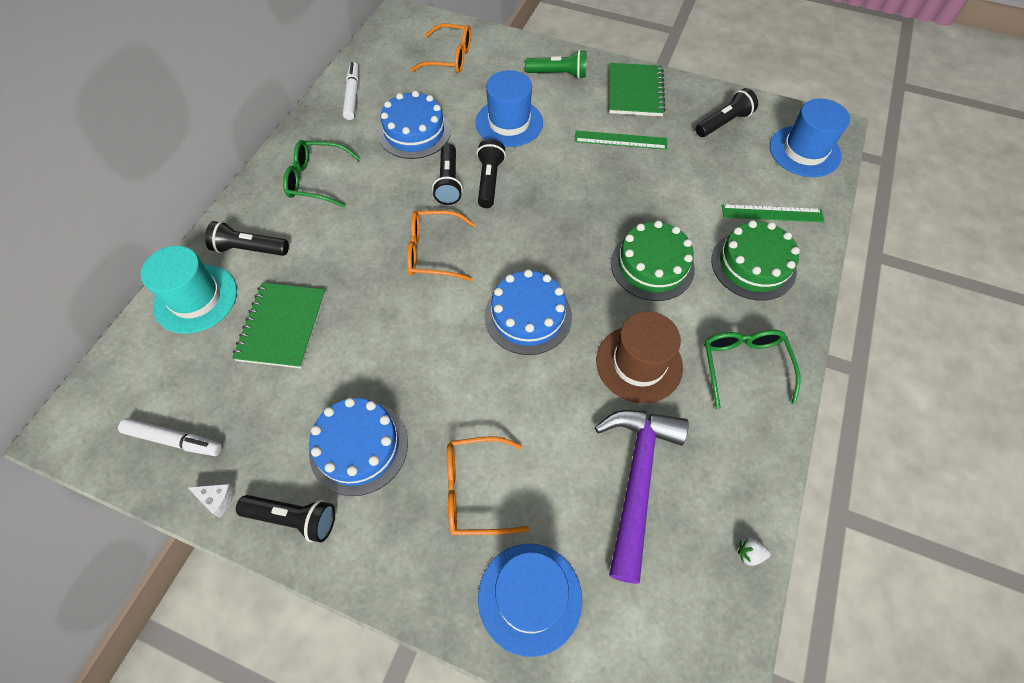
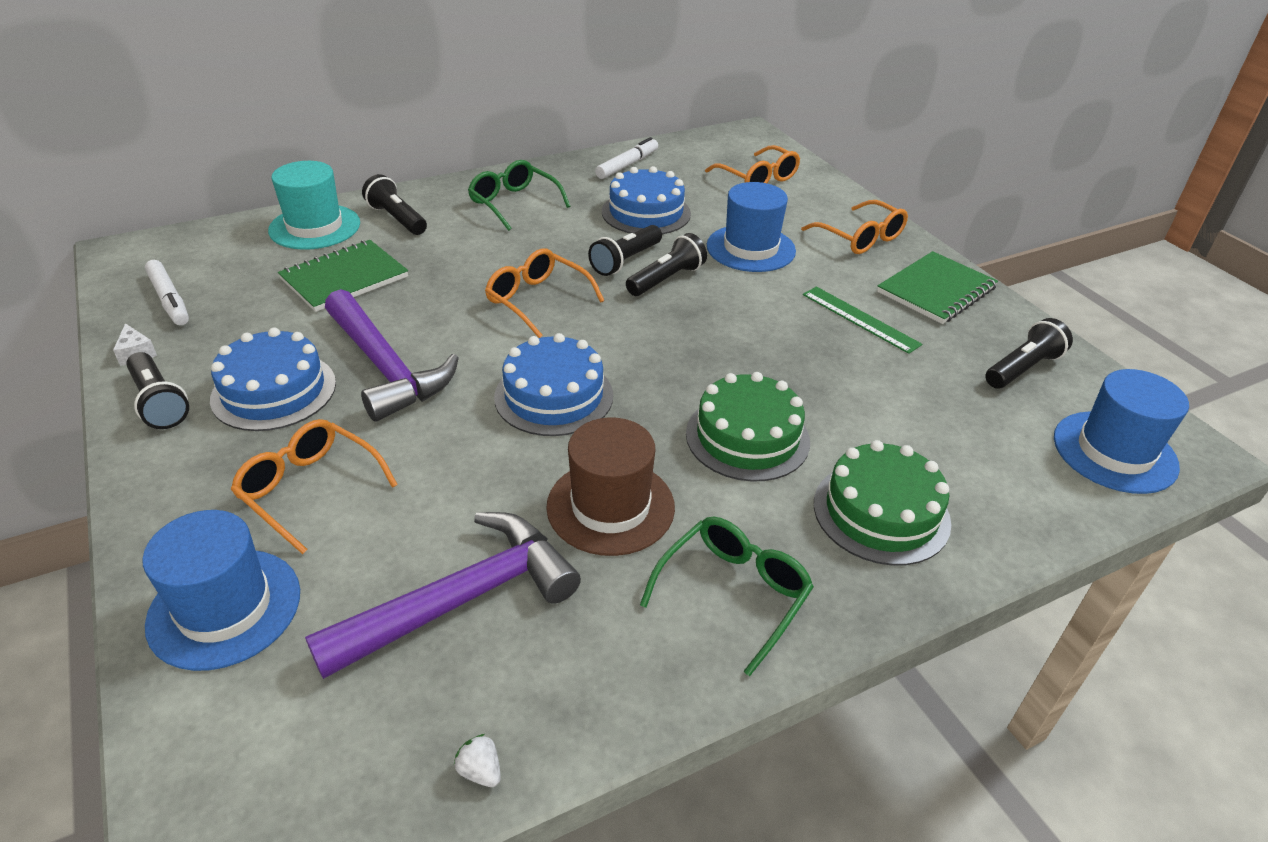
camera: 40 degrees right, 20 degrees down
(406, 373) = (386, 368): none -> purple hammer
(558, 74) = (860, 238): green flashlight -> orange glasses
(723, 123) = (1022, 368): black flashlight -> black flashlight turned 45 degrees counterclockwise
(772, 213) = (978, 482): green ruler -> none

